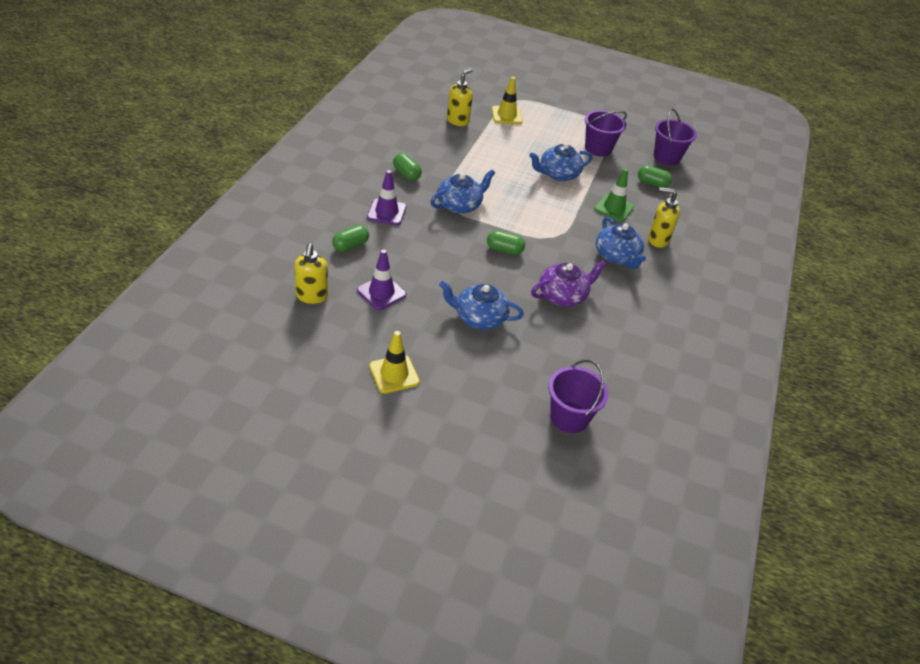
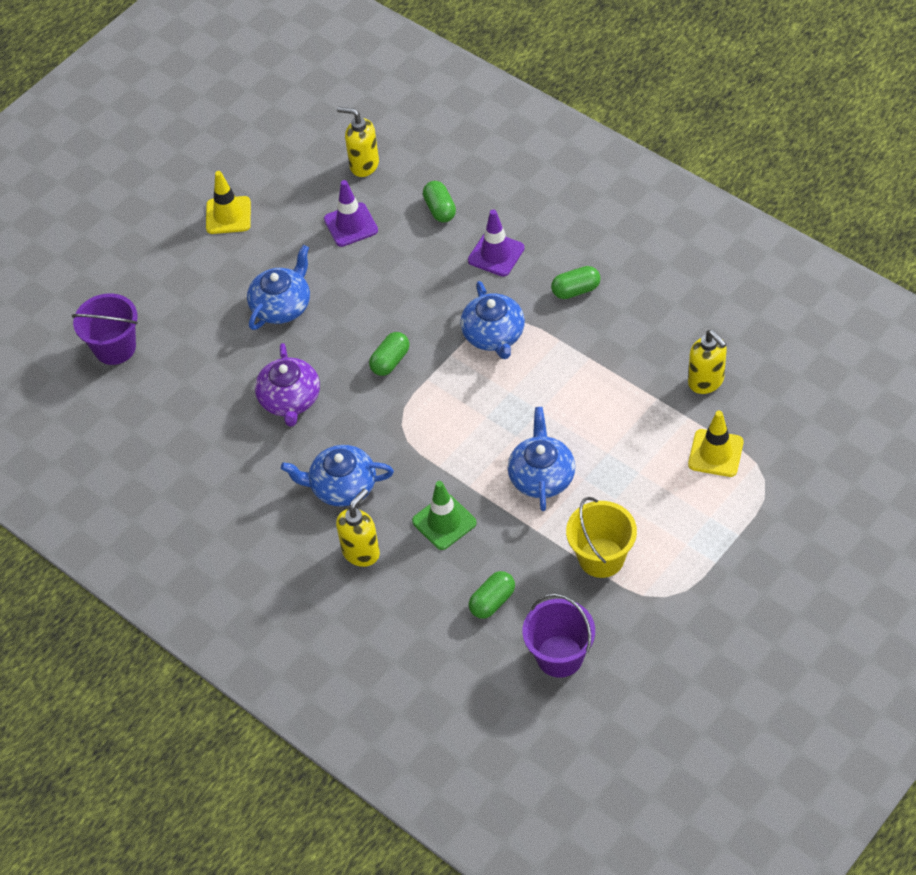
camera: 120 degrees right, 10 degrees up
(598, 148) = (601, 558): purple bucket -> yellow bucket

